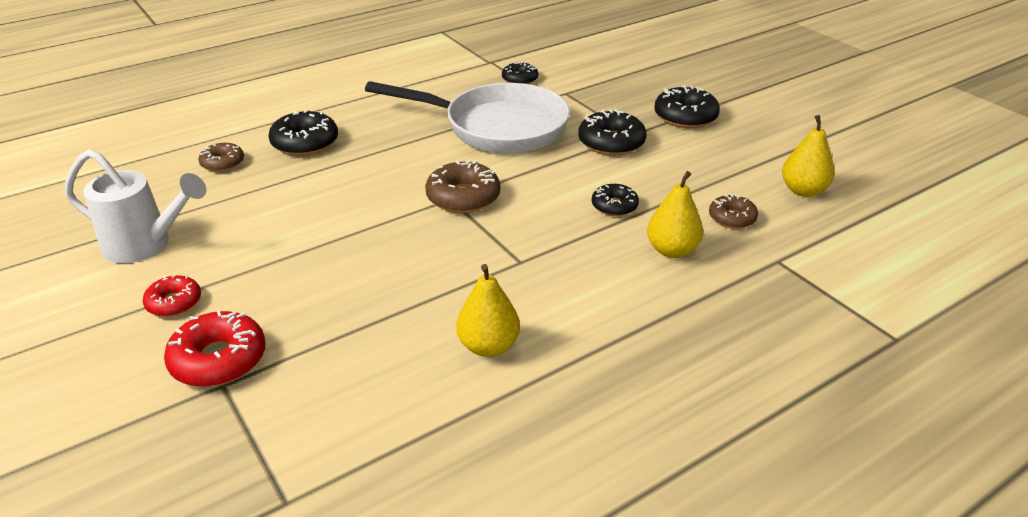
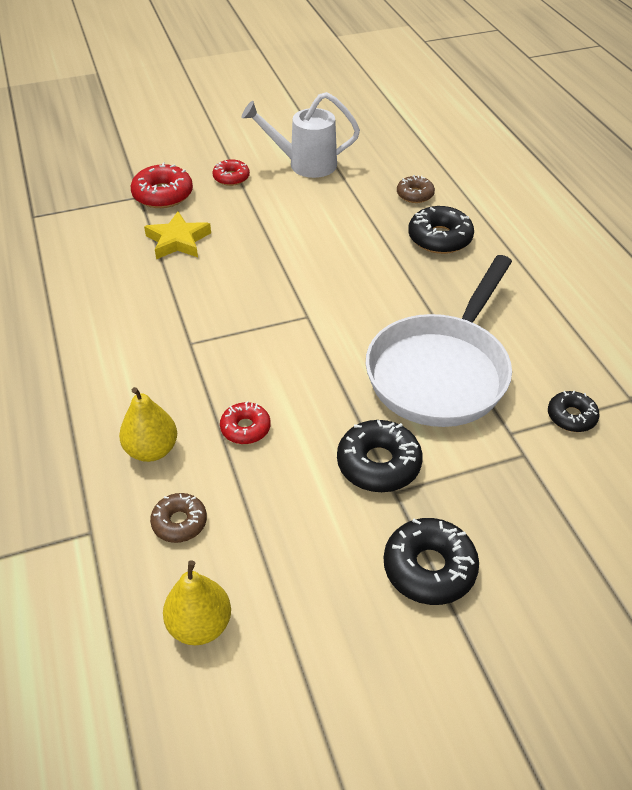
camera: 105 degrees right, 10 degrees up
(145, 245) = (305, 164): white watering can -> white watering can turned 60 degrees clockwise
(335, 316) = (178, 241): none -> yellow star
(463, 197) = (306, 324): brown donut -> none
(488, 346) = (100, 307): yellow pear -> none
(614, 206) = (245, 428): black donut -> red donut

